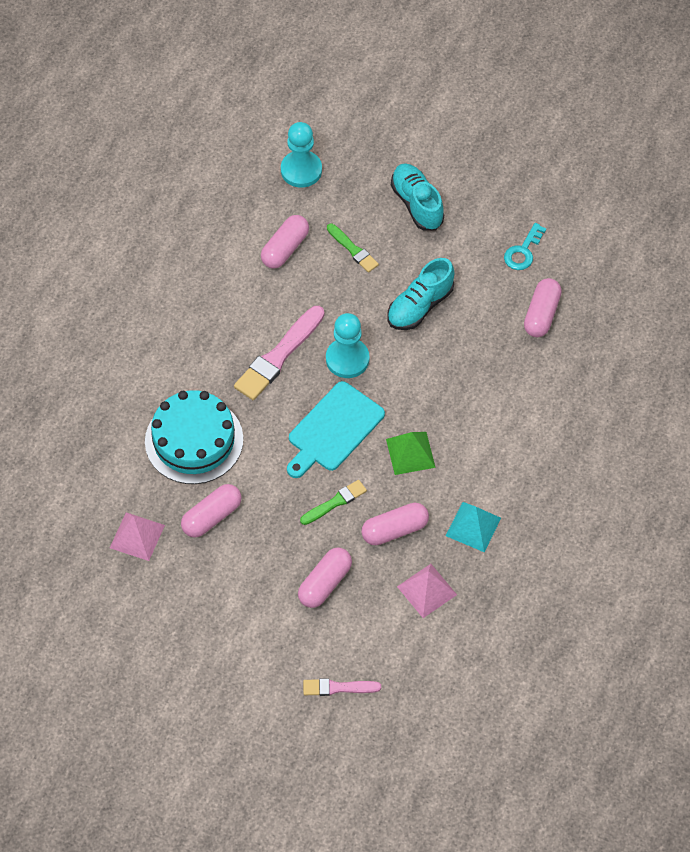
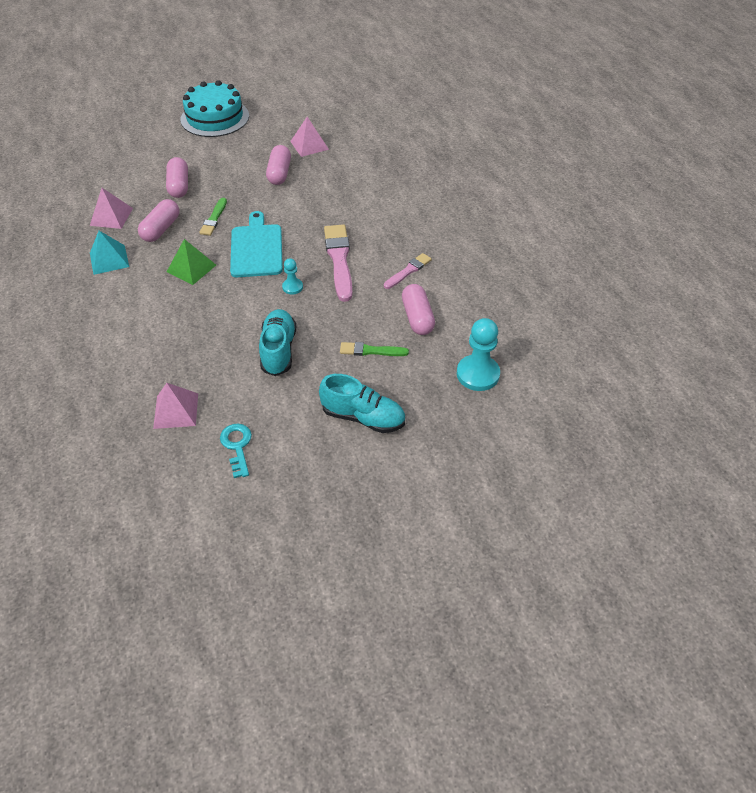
camera: 135 degrees right, 10 degrees down
(194, 440) = (334, 194): turquoise cake -> turquoise cake (215, 117)
(338, 688) = (124, 156): pink brush -> pink brush (408, 271)
(347, 359) = (292, 287): turquoise pawn -> turquoise pawn, size x0.53
(541, 314) = (176, 410): pink capsule -> pink pyramid

